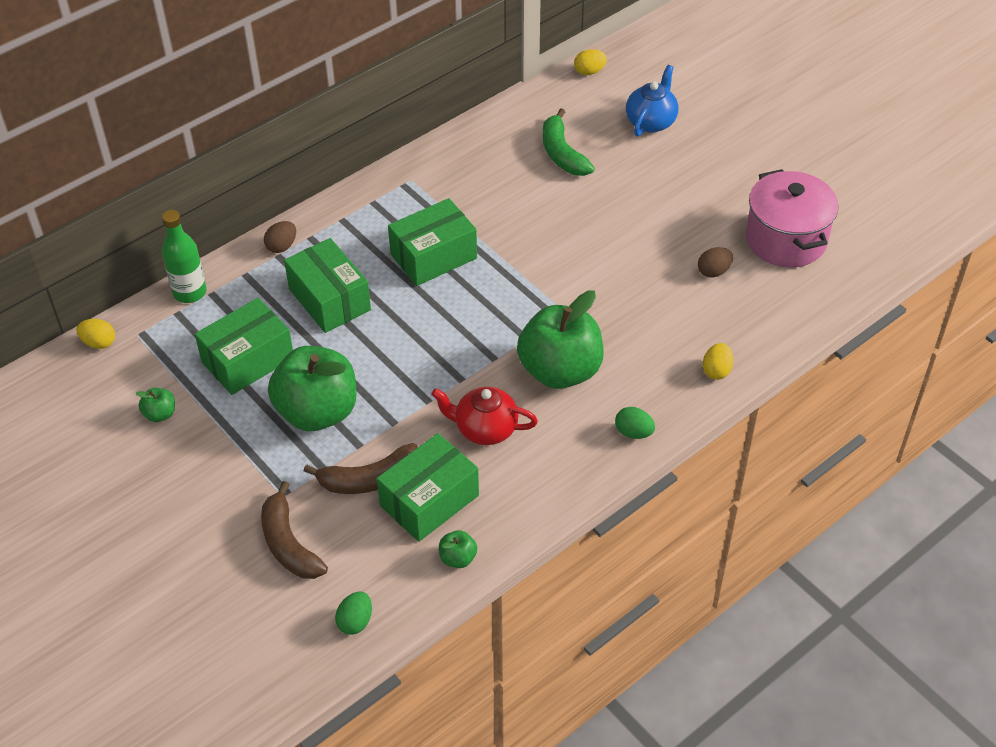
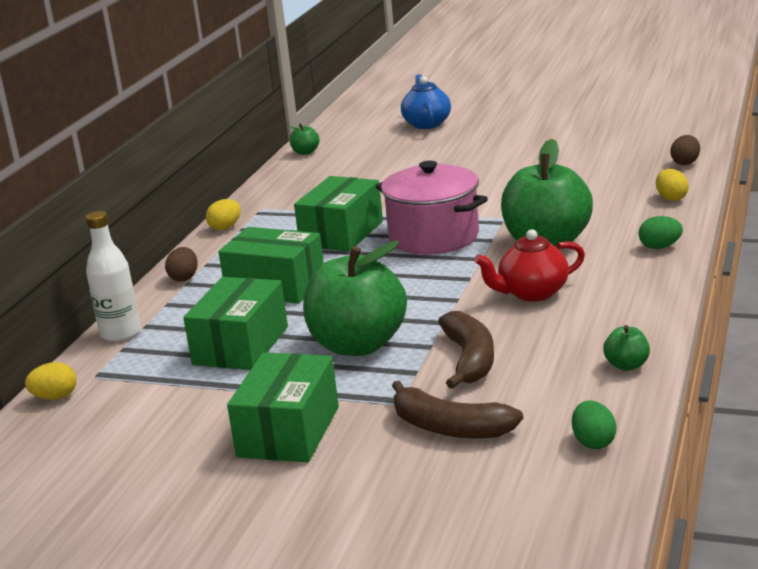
camera: 30 degrees left, 25 degrees down
(160, 414) = (189, 411): green apple -> green apple (305, 152)
(189, 292) = (120, 333): green bottle -> white bottle
(369, 479) = (469, 359): brown banana -> brown banana turned 45 degrees counterclockwise
(429, 500) = (546, 347): green box -> green box (288, 431)
(562, 154) = (377, 157): green banana -> none
(589, 72) = (340, 121): yellow egg -> yellow egg (225, 227)
(713, 271) = (588, 162): brown egg -> brown egg (685, 163)
(786, 239) = (617, 133): pink pot -> pink pot (434, 237)

